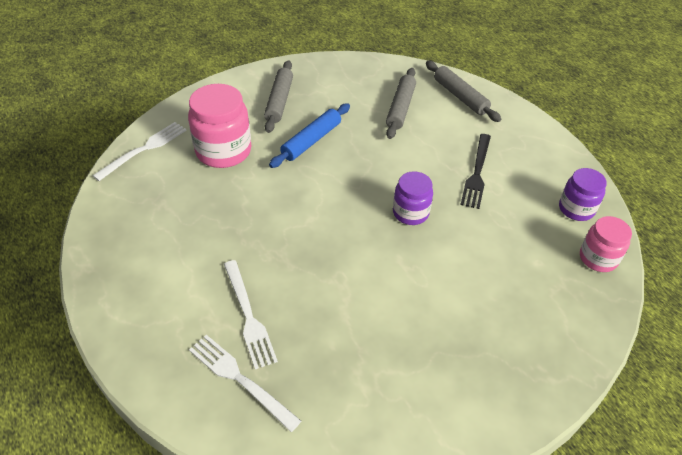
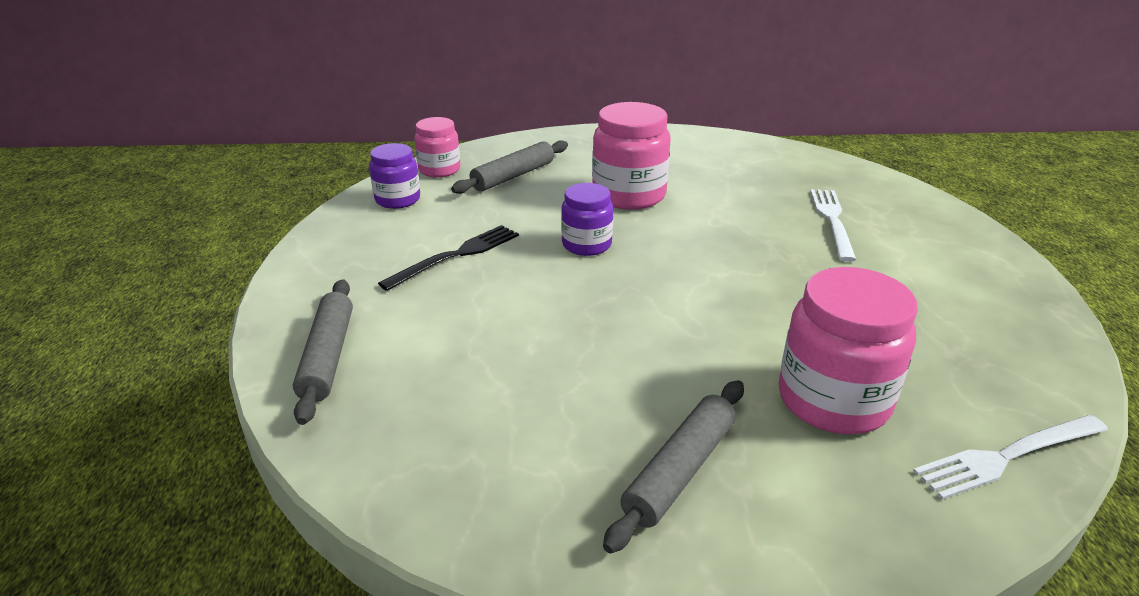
camera: 150 degrees left, 15 degrees down
(240, 379) = (849, 191): white fork -> none
(311, 141) = (659, 368): blue rolling pin -> none
(400, 108) = (452, 372): grey rolling pin -> grey rolling pin (513, 176)
(425, 285) = (629, 195): none -> pink jar

